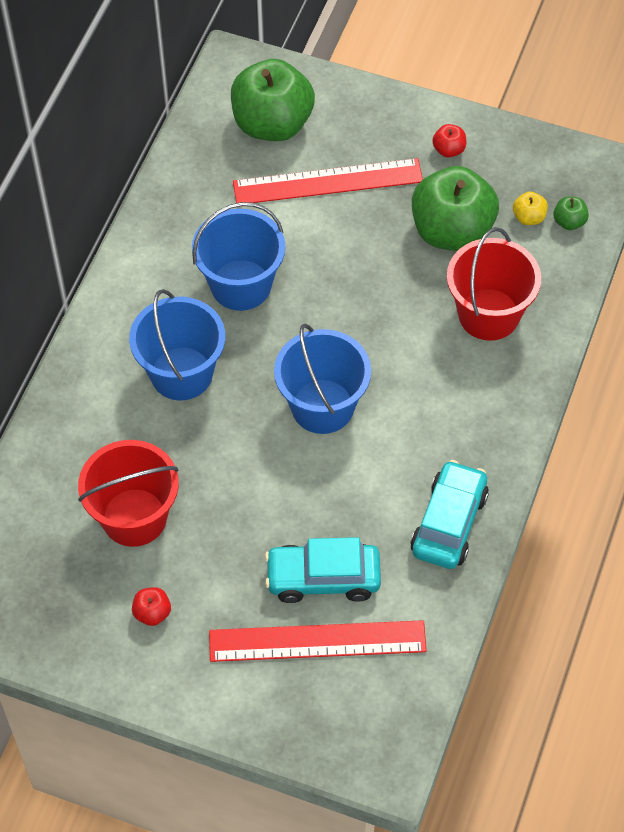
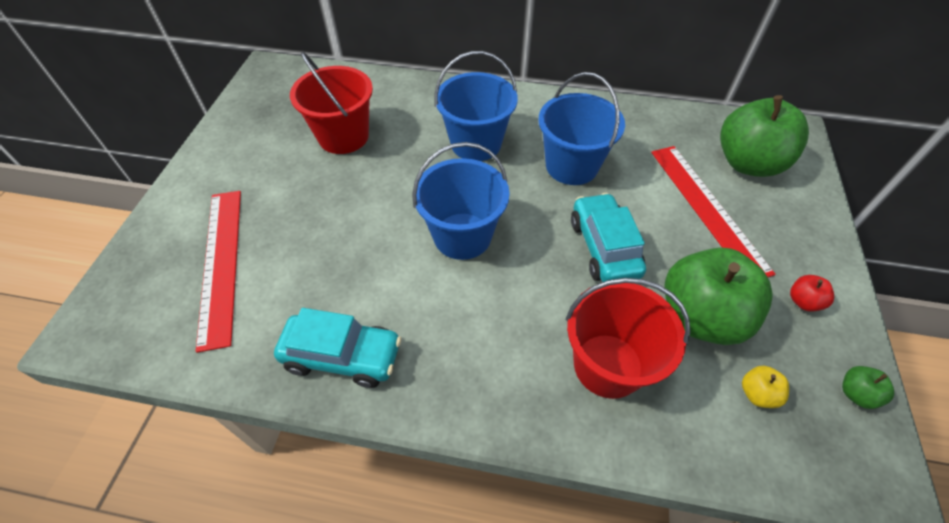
camera: 80 degrees right, 5 degrees down
(152, 613) = (260, 157): red apple -> none
(323, 578) = (284, 259): turquoise car -> turquoise car (603, 247)
(569, 222) = (774, 443): green apple -> green apple (856, 394)

